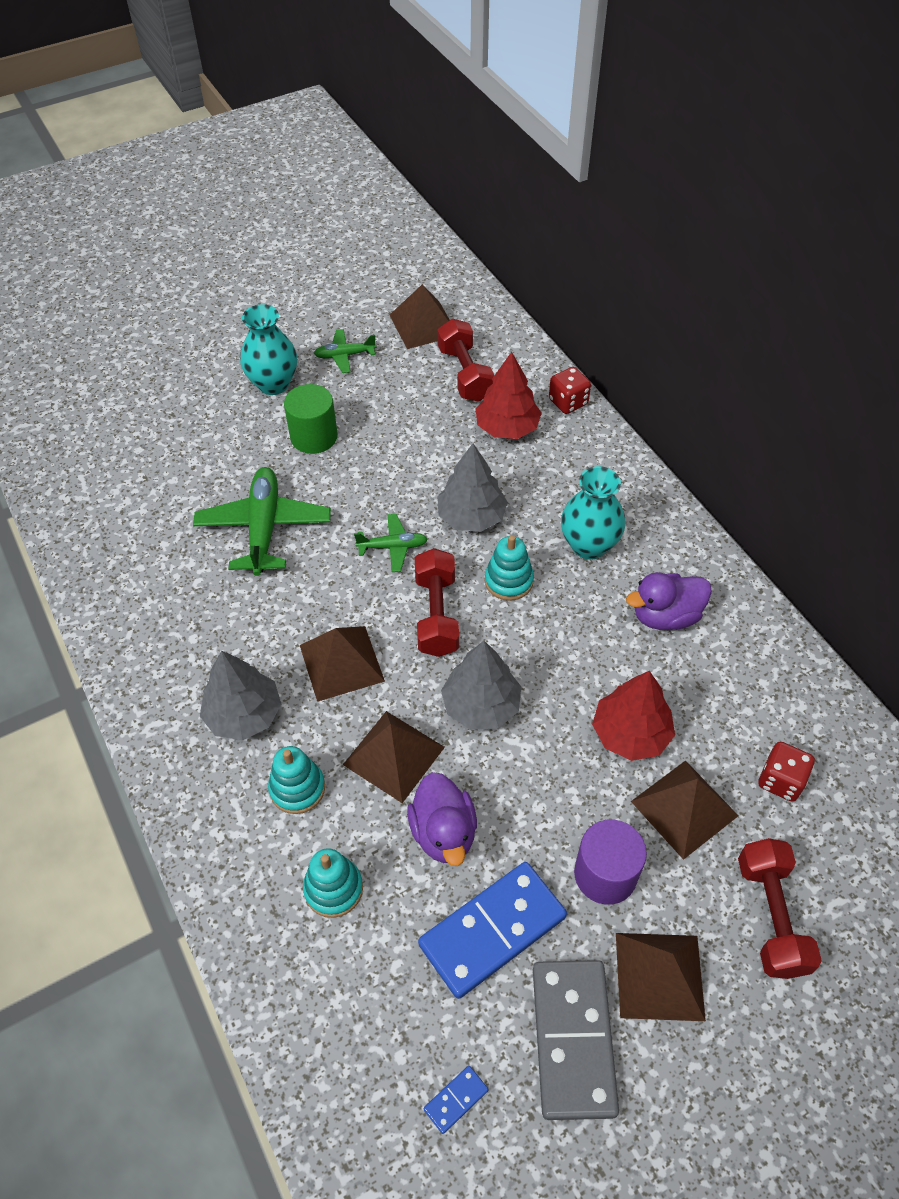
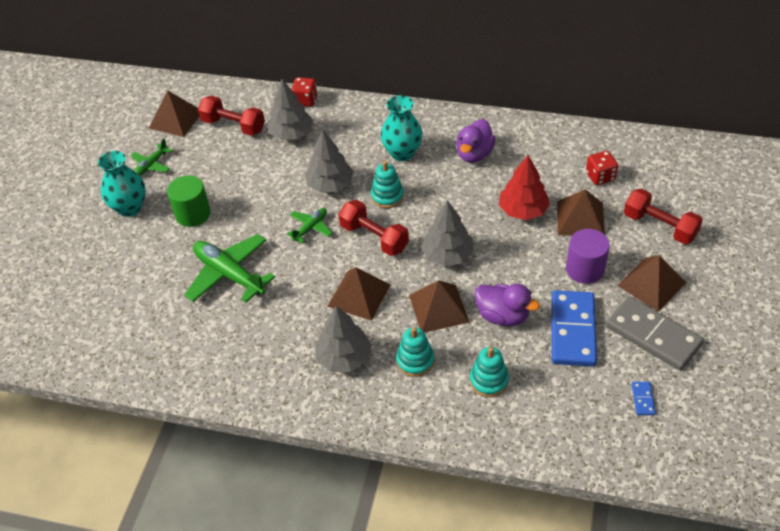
camera: 45 degrees left, 5 degrees down
(507, 427) = (291, 133): red tree -> grey tree

